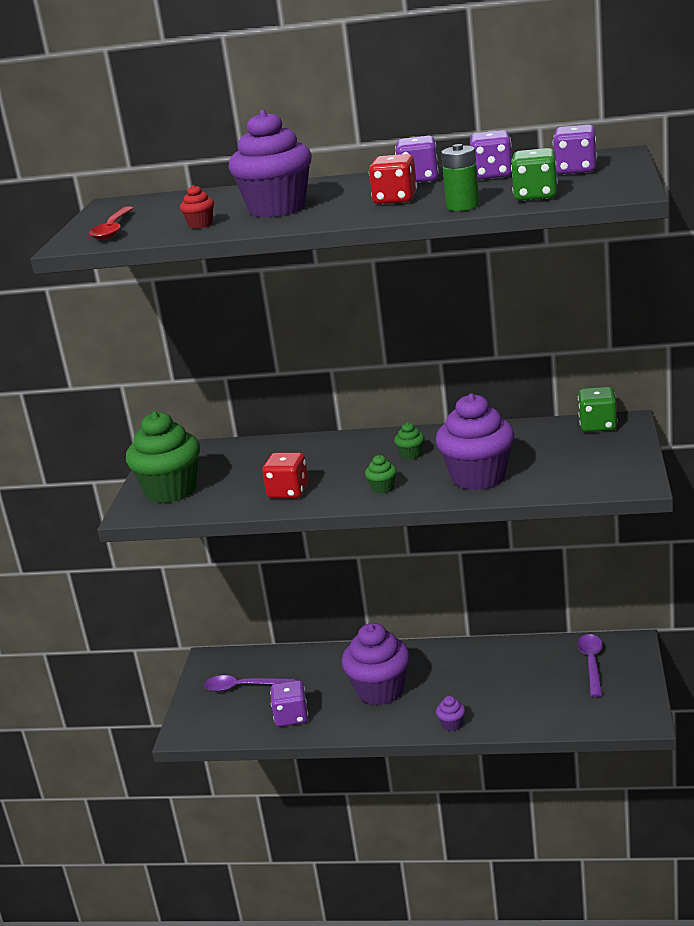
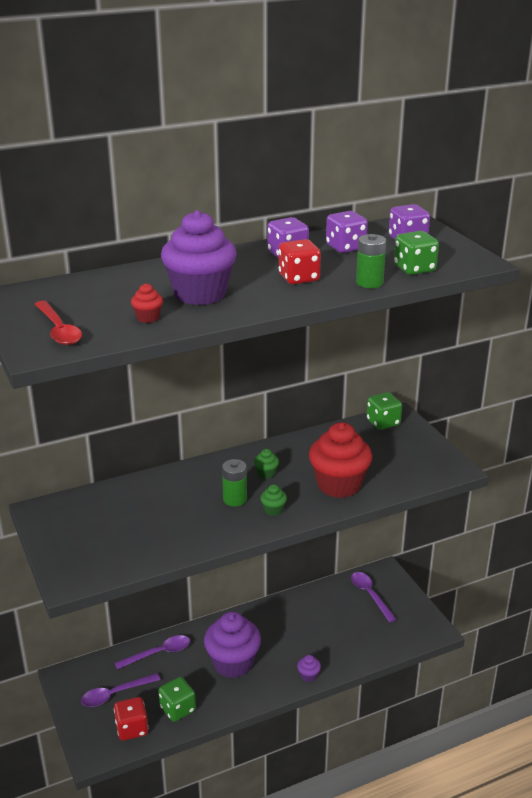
camera: 35 degrees left, 5 degrees up
(171, 491) = (85, 551): green cupcake -> none
(288, 492) = (196, 530): red dice -> red dice (132, 728)
(291, 717) = (177, 709): purple dice -> green dice
(313, 662) = (158, 653): none -> purple spoon
(354, 472) = (235, 499): none -> green battery
(478, 477) = (339, 485): purple cupcake -> red cupcake

